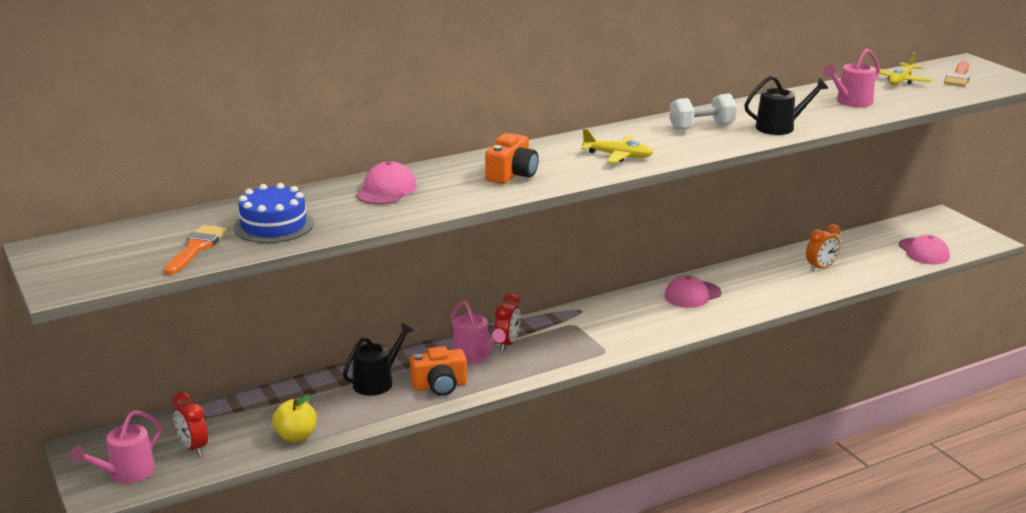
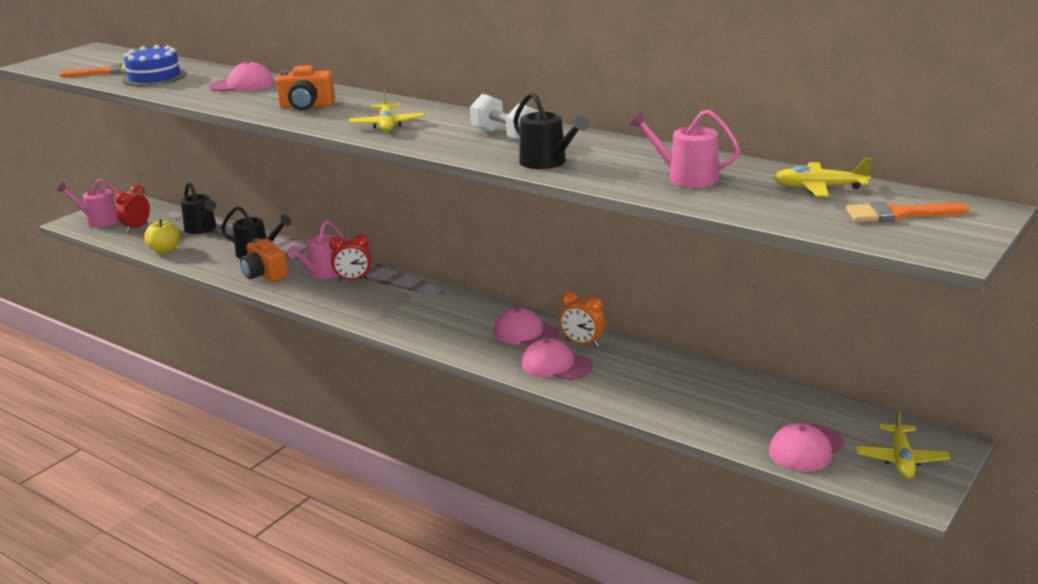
camera: 65 degrees right, 0 degrees up
(260, 405) = (202, 229): none -> black watering can
(755, 296) = (556, 365): none -> pink cap
(821, 268) = (671, 388): orange clock -> orange clock (582, 343)
(950, 232) = (901, 459): none -> yellow plane

